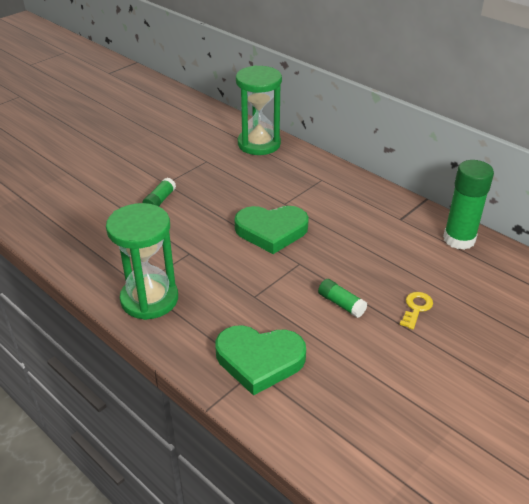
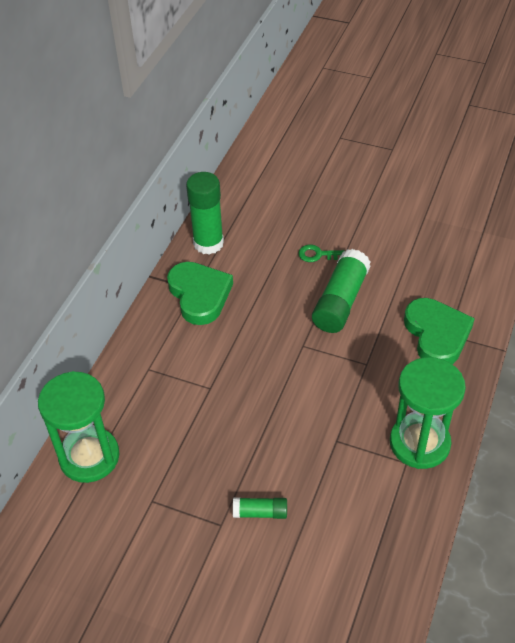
camera: 110 degrees left, 10 degrees up
(271, 231) = (265, 383): green heart -> green heart (199, 295)
(341, 304) = (340, 301): green glue stick -> green glue stick, size x1.94
(416, 308) = (317, 255): yellow key -> green key

